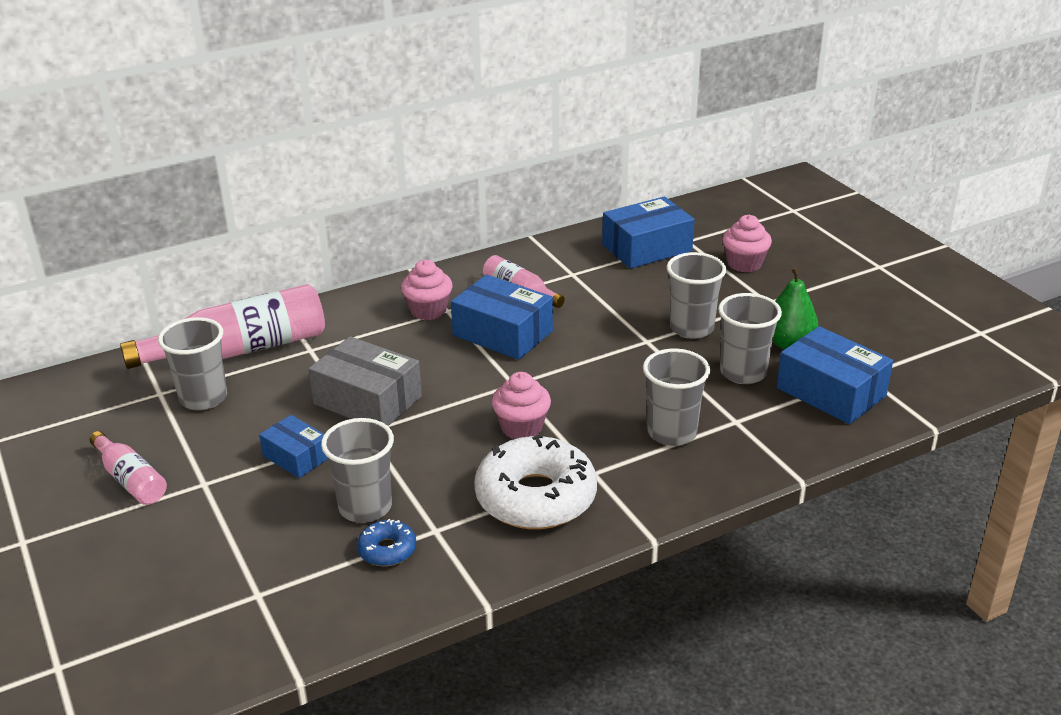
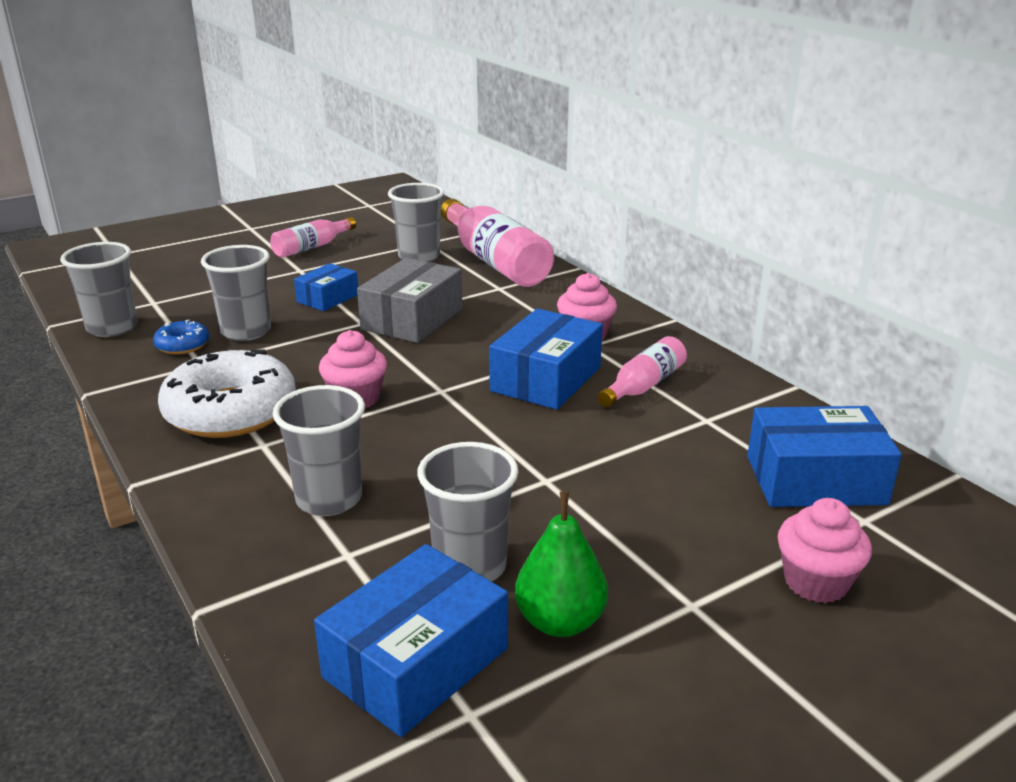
camera: 85 degrees right, 5 degrees down
(646, 248) = (815, 480): blue box -> blue box turned 60 degrees counterclockwise
(691, 328) = (586, 520): grey cup -> grey cup (112, 328)

